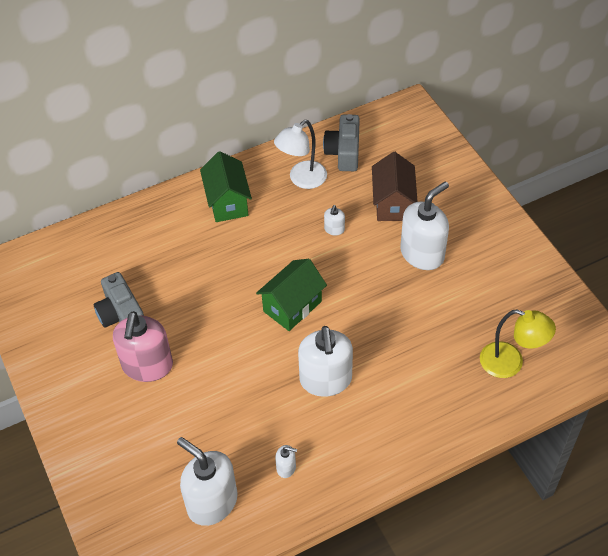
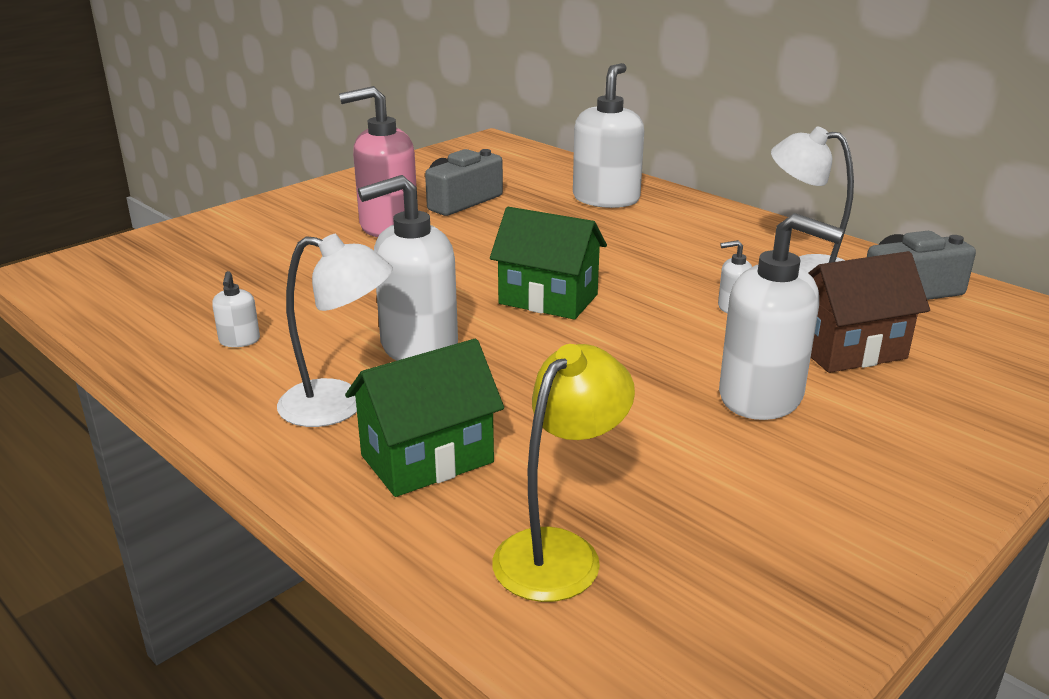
camera: 70 degrees right, 25 degrees down
(212, 502) = (175, 298): white soap dispenser -> white soap dispenser (606, 199)
(228, 202) = (702, 228): green house -> green house (427, 459)
(375, 426) = (339, 406): none -> white lamp
(510, 363) = (559, 551): yellow lamp -> yellow lamp turned 150 degrees counterclockwise

